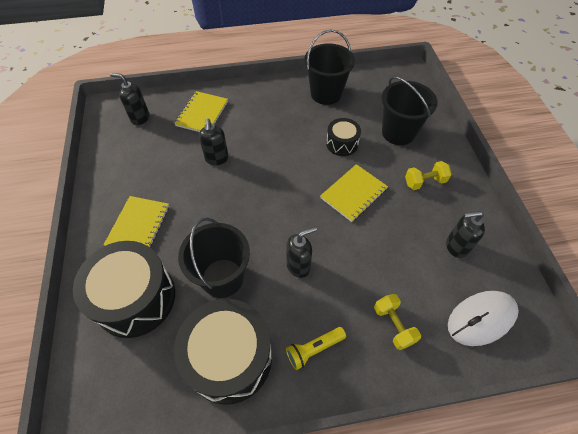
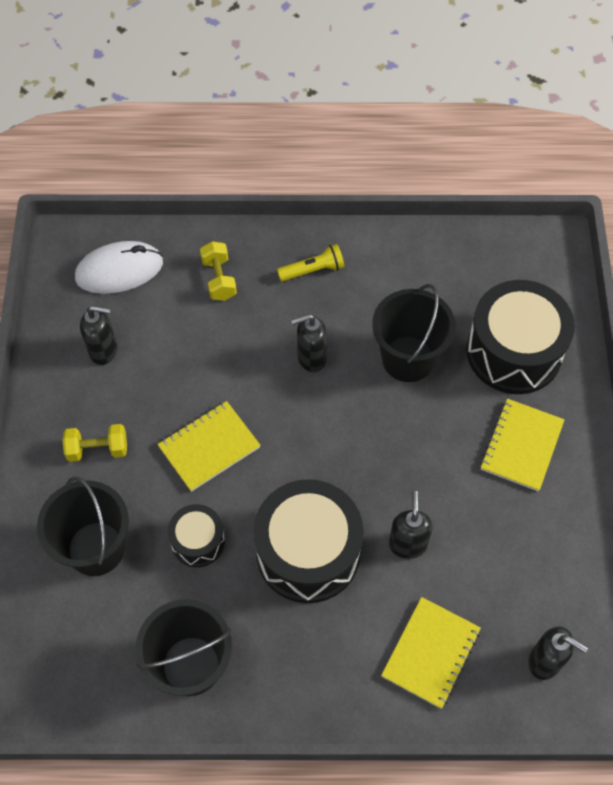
camera: 170 degrees left, 5 degrees up
(229, 358) = (405, 276): black drum -> black drum (308, 552)

